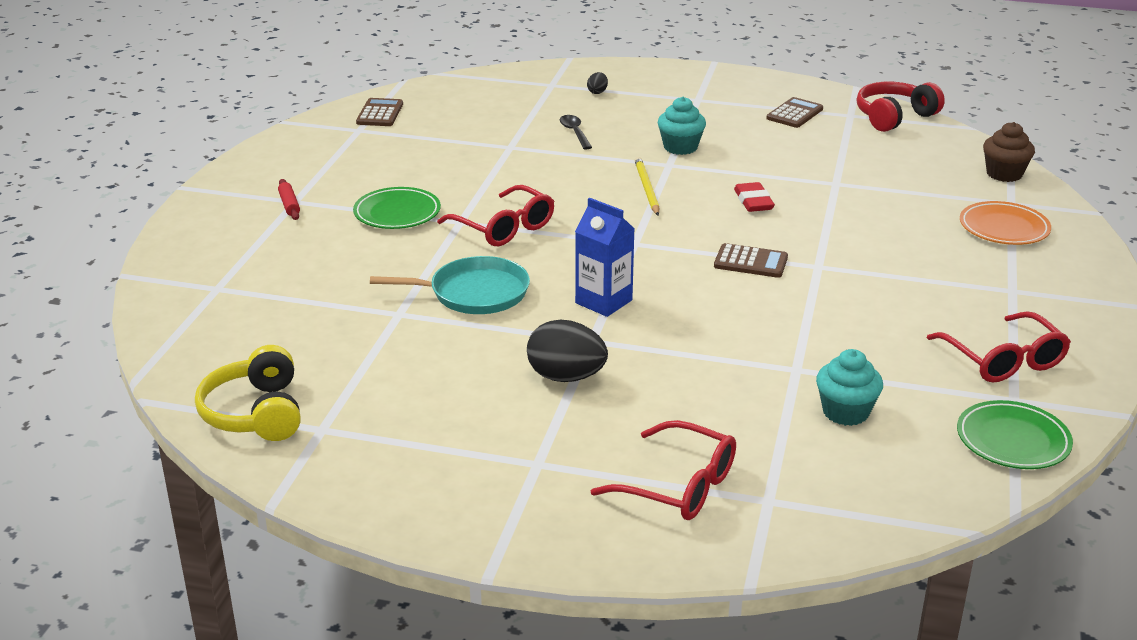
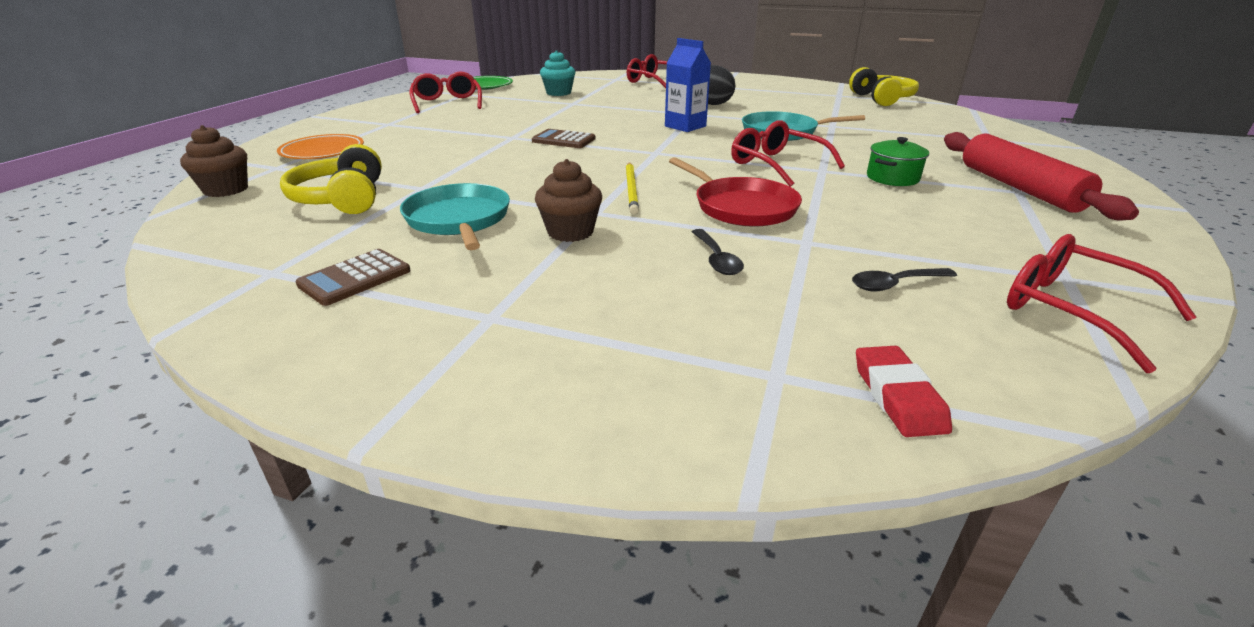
camera: 175 degrees left, 0 degrees up
(289, 205) = (1019, 188): red rolling pin -> red rolling pin, size x2.46
(380, 113) = (1072, 310): brown calculator -> red glasses
(397, 213) = (892, 178): green plate -> green pot
(468, 122) = (895, 284): none -> black spoon
(551, 174) = (741, 207): none -> red pan
(597, 92) = (677, 346): black egg -> none
(680, 147) = (570, 232): turquoise cupcake -> brown cupcake
(753, 201) = (526, 176): red eraser -> red eraser (898, 396)
(771, 154) = (459, 220): none -> turquoise pan
(888, 168) = (343, 199): none -> yellow headphones
(894, 117) = (212, 265): red headphones -> none

